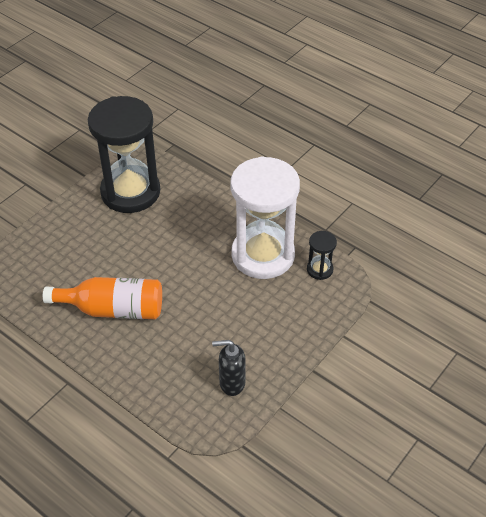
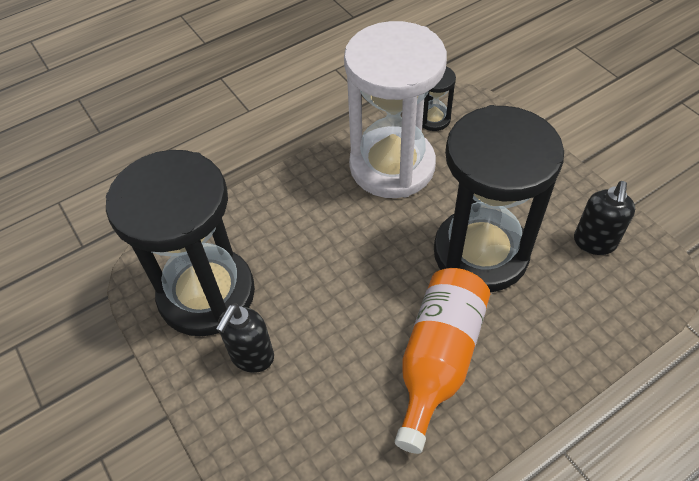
camera: 70 degrees left, 5 degrees up
(94, 223) = (252, 356): none -> black soap dispenser
(201, 318) = (480, 253): none -> black hourglass

